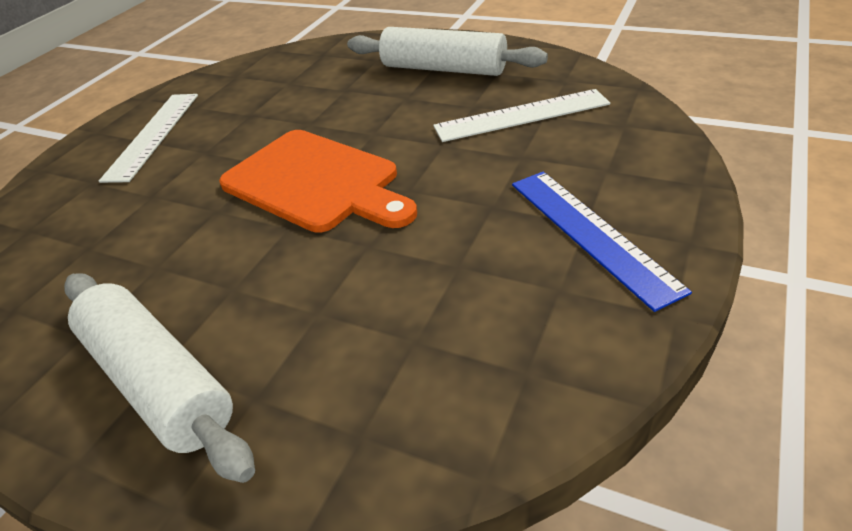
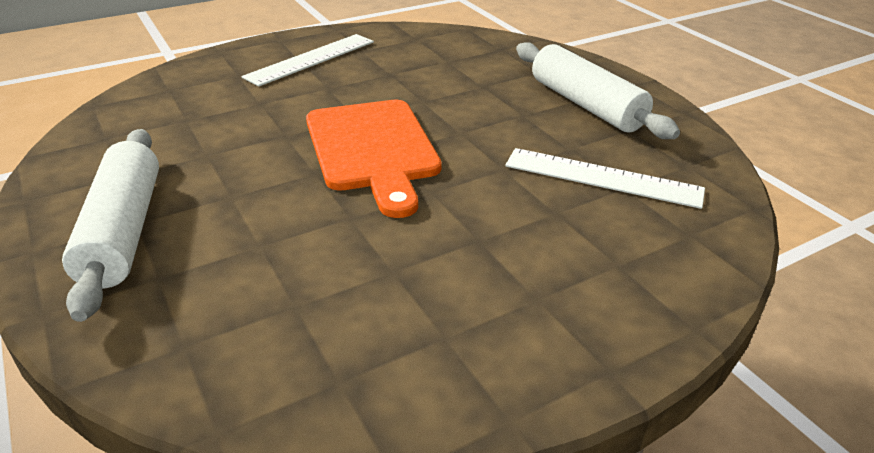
camera: 30 degrees right, 5 degrees down
(591, 233) = (531, 309): blue ruler -> none

